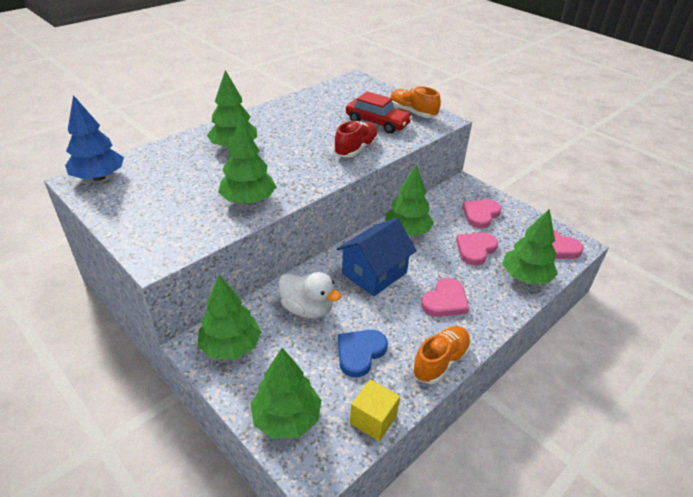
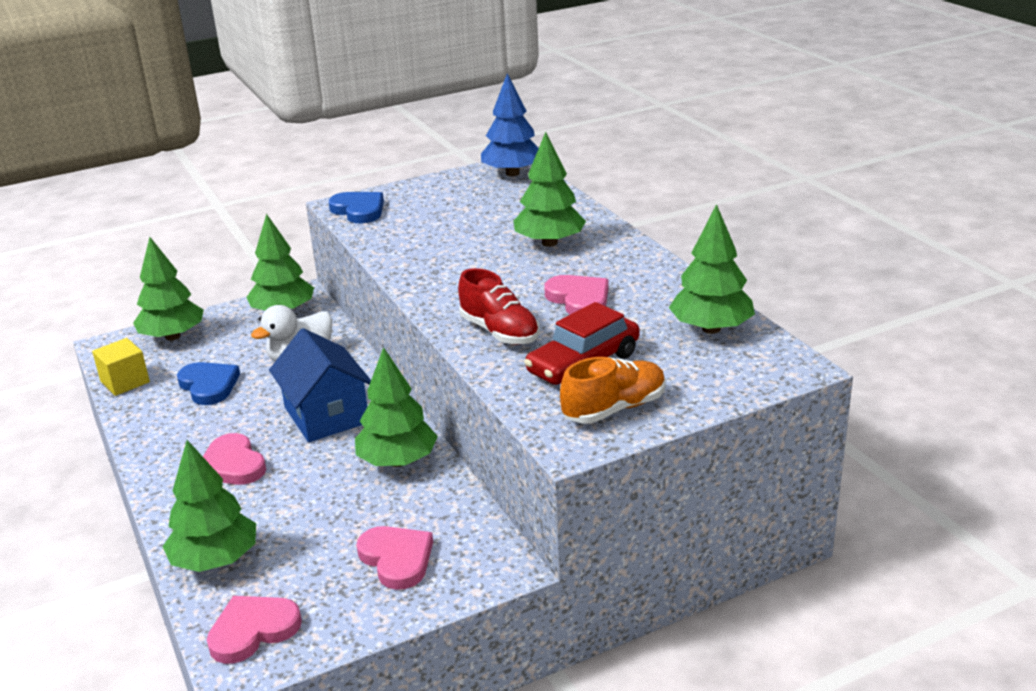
camera: 110 degrees right, 10 degrees down
(170, 245) = (359, 210): none -> blue heart
(248, 200) = (412, 249): green tree -> green tree (711, 329)
(440, 362) = (148, 438): orange shoe -> none
(475, 249) = (311, 524): pink heart -> pink heart (579, 299)

